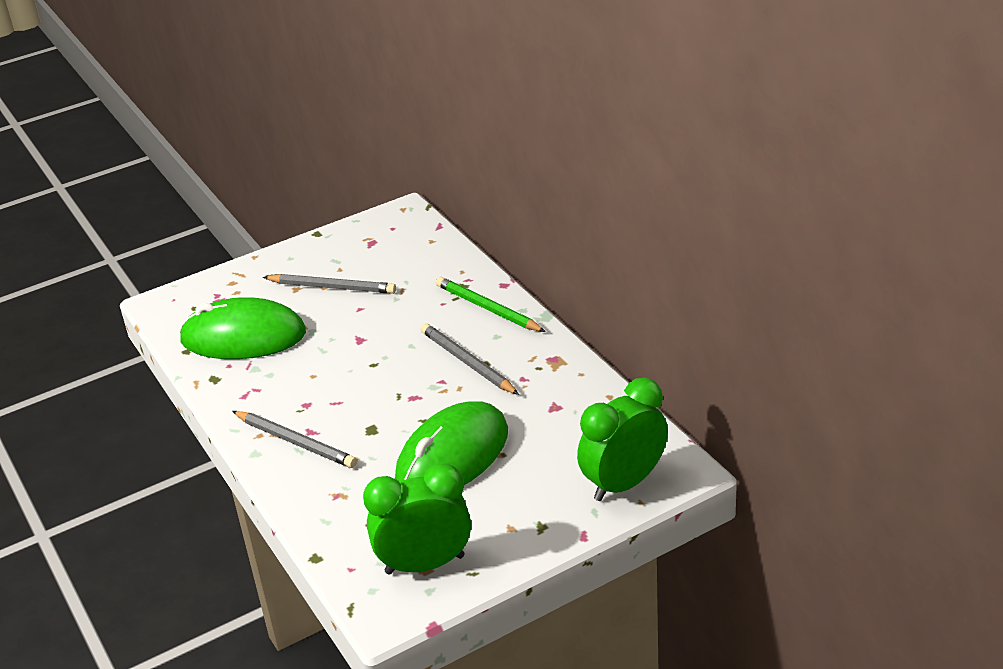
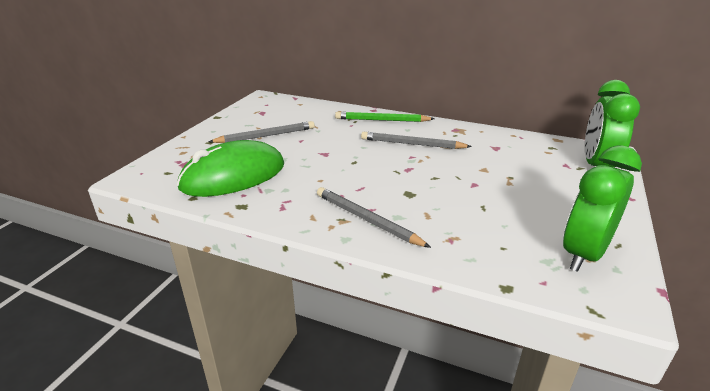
camera: 40 degrees left, 5 degrees down
(295, 442) = (367, 220): grey pencil -> grey pencil turned 135 degrees counterclockwise
(452, 456) = (485, 188): green mouse -> none

